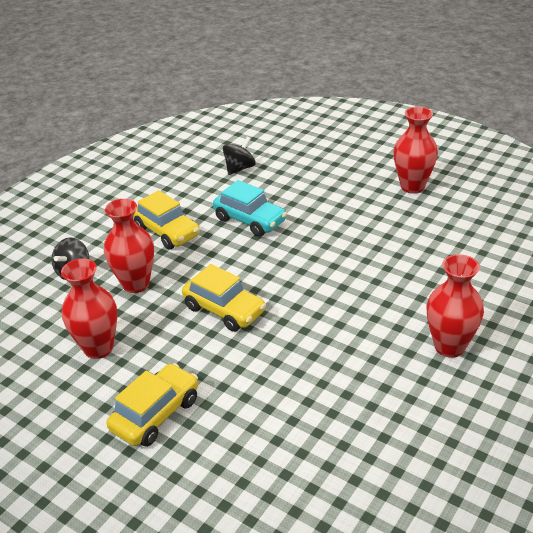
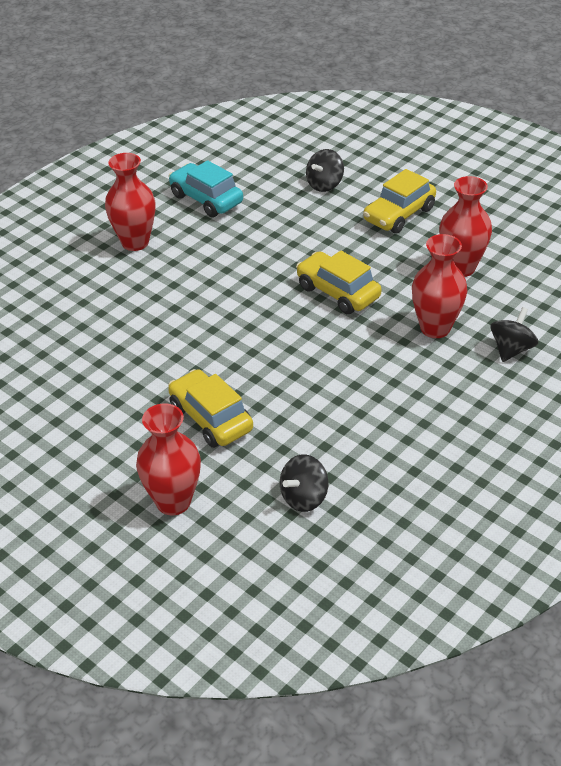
camera: 175 degrees left, 5 degrees up
(167, 232) = (406, 393): yellow car -> yellow car (211, 418)
(248, 456) = (324, 184): none -> black spinning top
(250, 220) = (299, 400): turquoise car -> turquoise car (206, 199)
(412, 186) = (70, 431): red vase -> red vase (173, 502)

